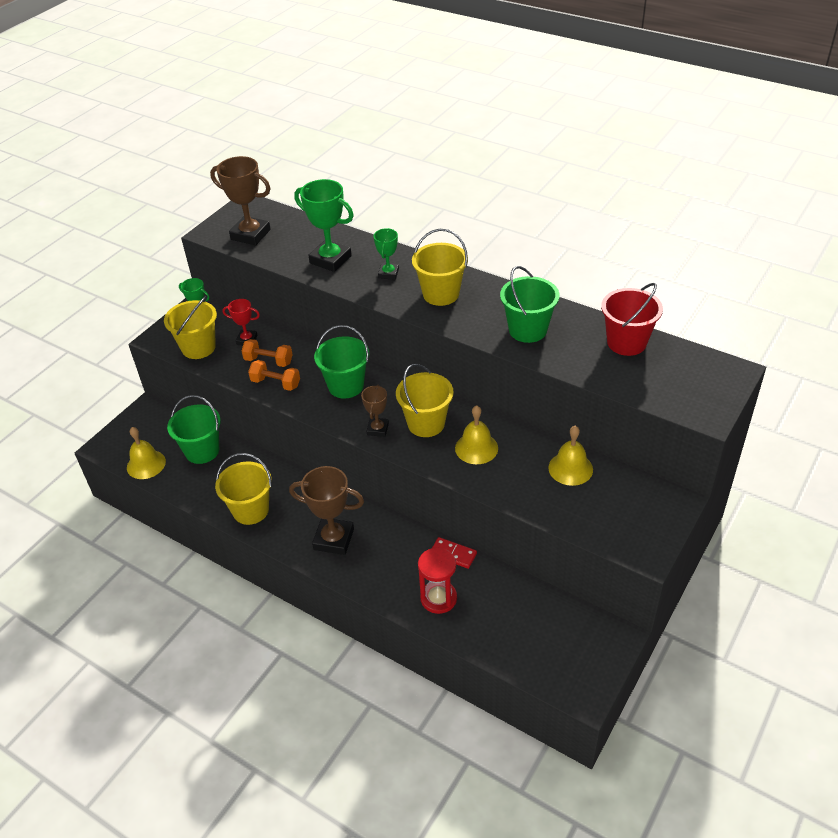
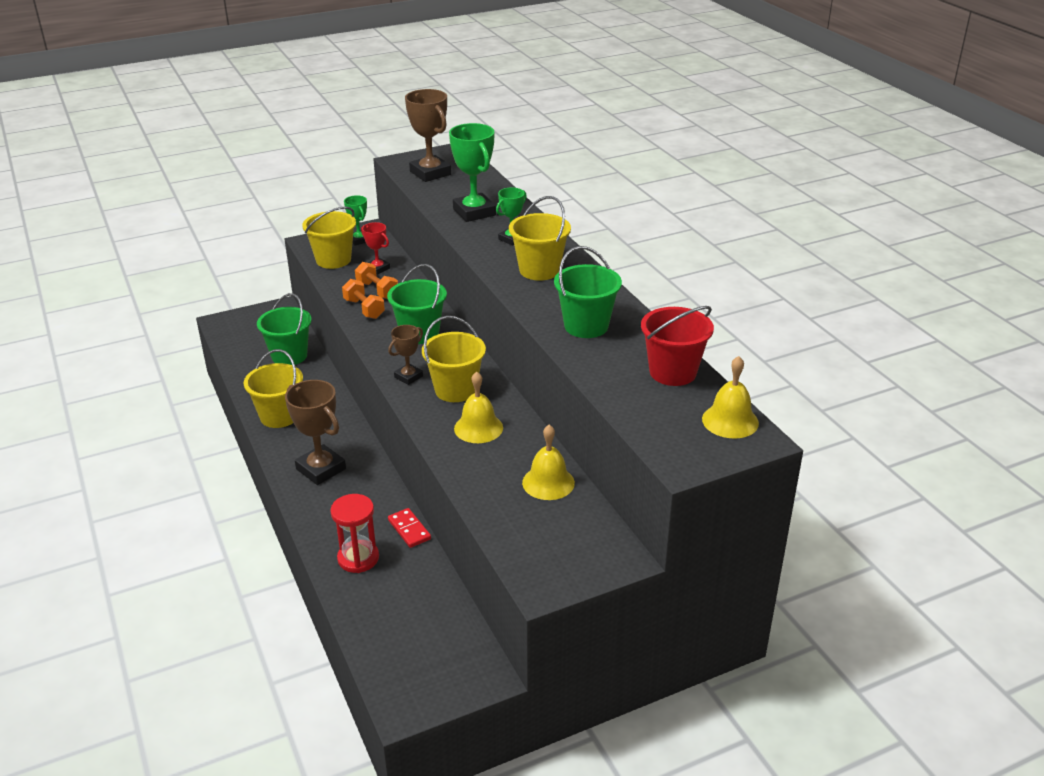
camera: 30 degrees right, 10 degrees down
(146, 464) = (237, 347): yellow bell -> yellow bell (730, 421)

